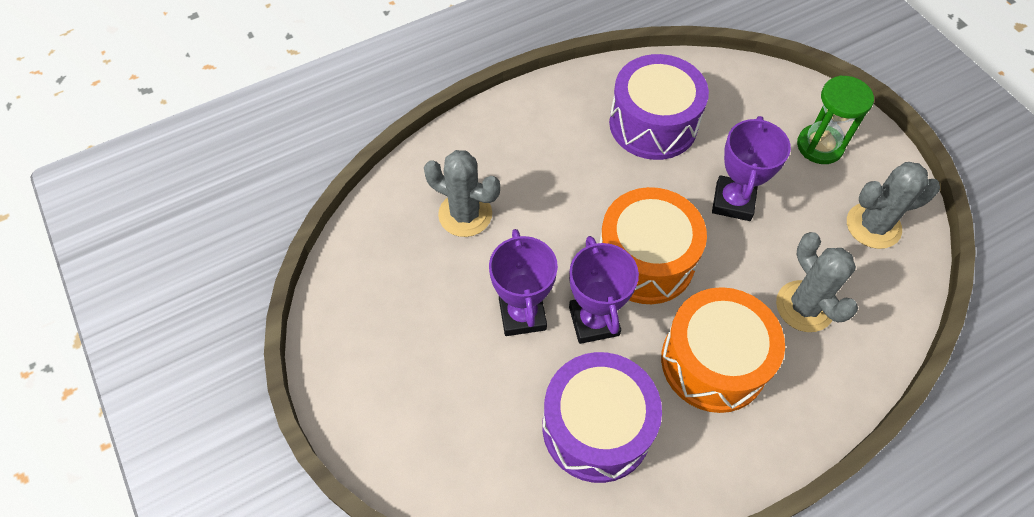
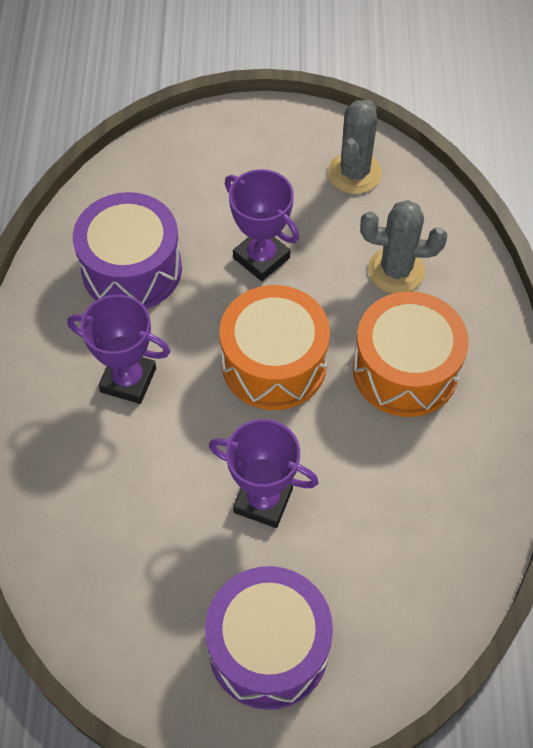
camera: 60 degrees left, 0 degrees up
(465, 214) = (116, 494): grey cactus -> none
(594, 321) = (308, 442): purple trophy -> purple trophy (128, 380)
(596, 427) = (412, 498): purple drum -> purple drum (268, 647)
(819, 146) = (251, 158): green hourglass -> none

